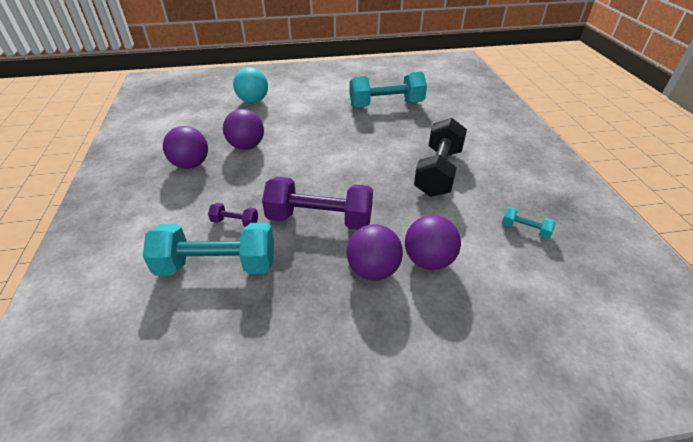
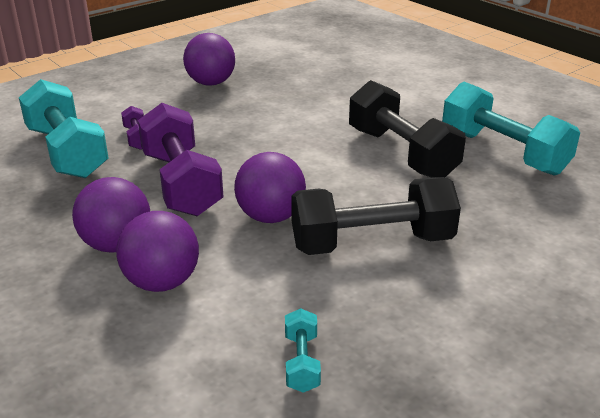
camera: 60 degrees right, 10 degrees down
(246, 146) = (276, 97): purple ball -> purple ball (271, 217)
(253, 101) = (376, 67): turquoise ball -> none
(360, 131) = (401, 153): none -> black dumbbell

